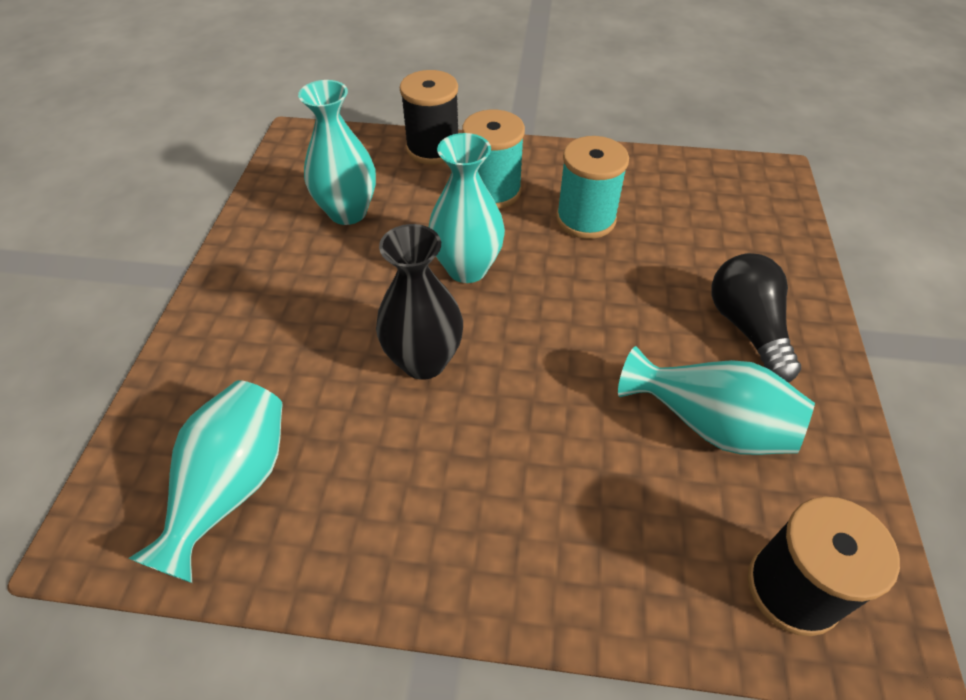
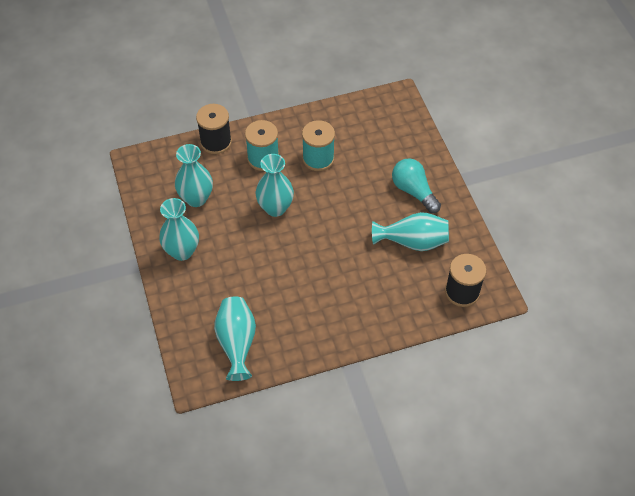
camera: 25 degrees left, 5 degrees up
(265, 281) = (182, 251): none -> turquoise vase
(424, 361) = (282, 261): black vase -> none
(747, 328) = (413, 191): black light bulb -> turquoise light bulb

